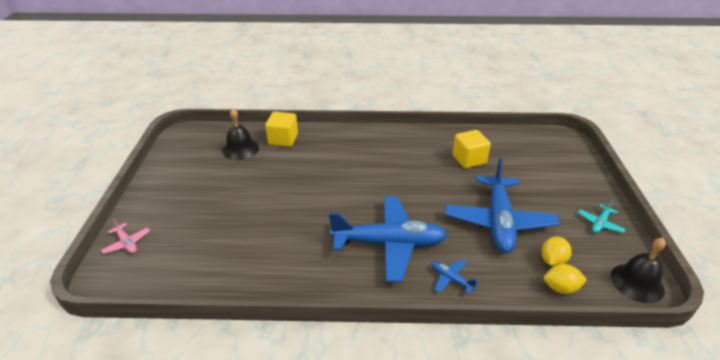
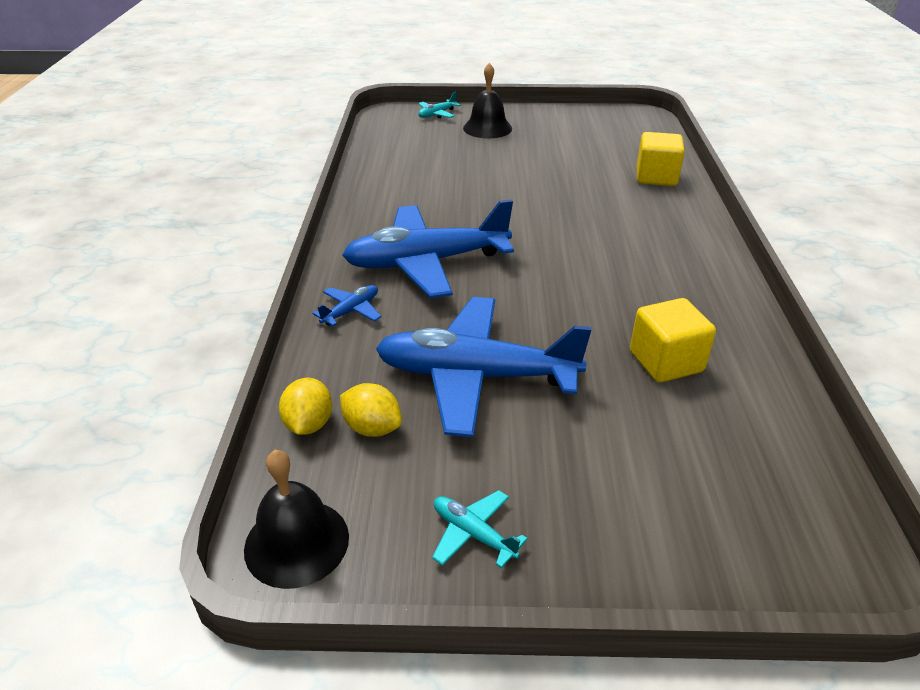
camera: 90 degrees right, 0 degrees up
(127, 243) = (437, 114): pink plane -> turquoise plane
(240, 149) = (619, 151): black bell -> black bell (487, 128)
(389, 243) = (426, 262): blue plane -> blue plane turned 75 degrees clockwise

